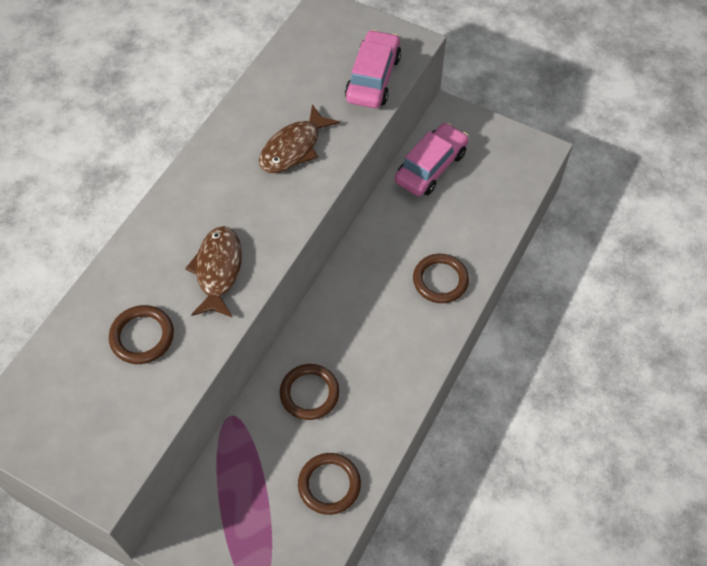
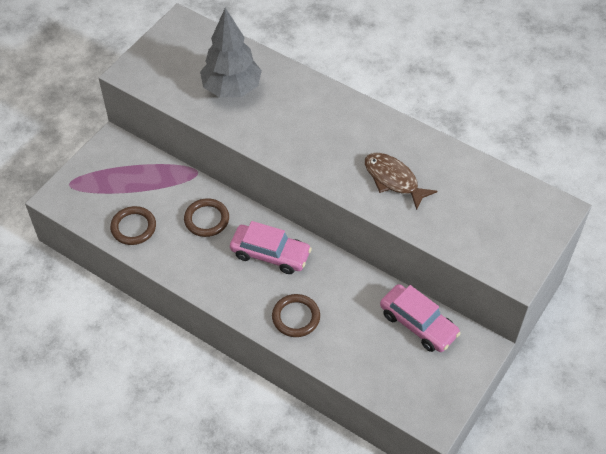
camera: 95 degrees right, 5 degrees down
(142, 336) = (231, 89): brown ring -> grey tree
(218, 270) = (280, 130): brown fish -> none
(373, 78) = (471, 241): pink car -> pink car (270, 254)

